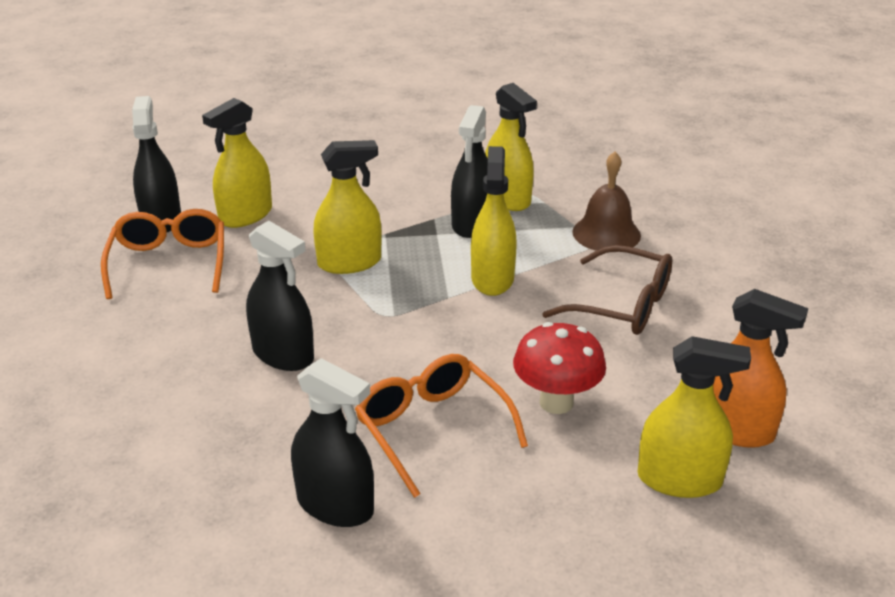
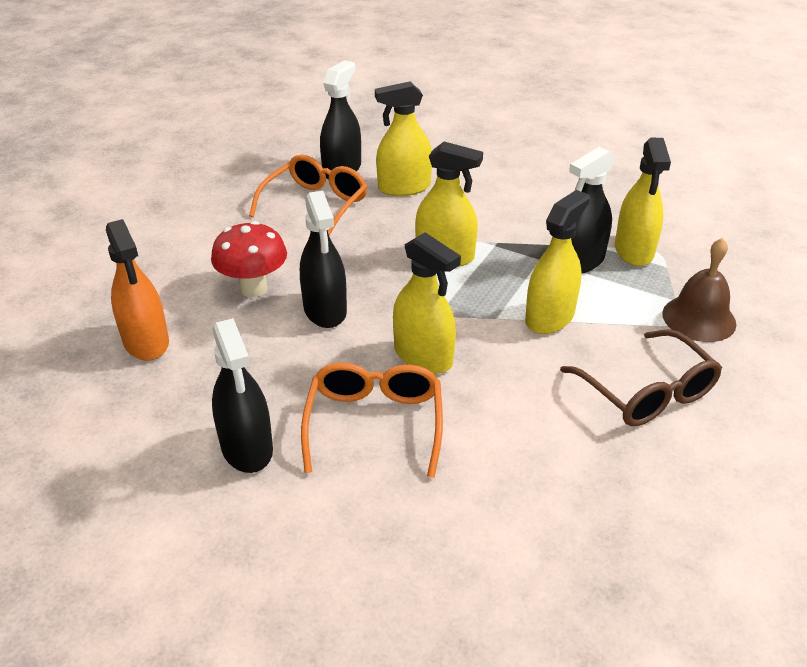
camera: 35 degrees right, 5 degrees up
(556, 402) = (497, 452): red mushroom -> red mushroom (253, 288)
(679, 479) = (539, 580): yellow spray bottle -> yellow spray bottle (423, 356)
(734, 429) = (641, 563): orange spray bottle -> orange spray bottle (146, 341)

